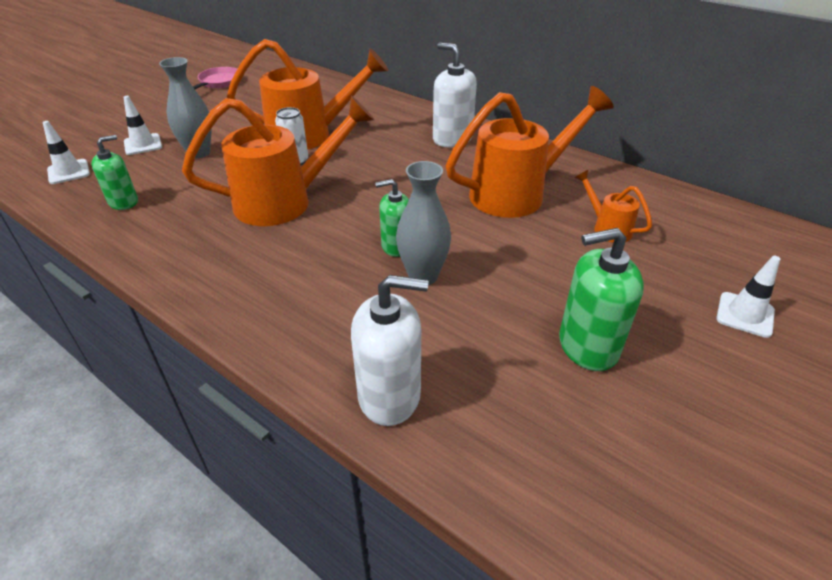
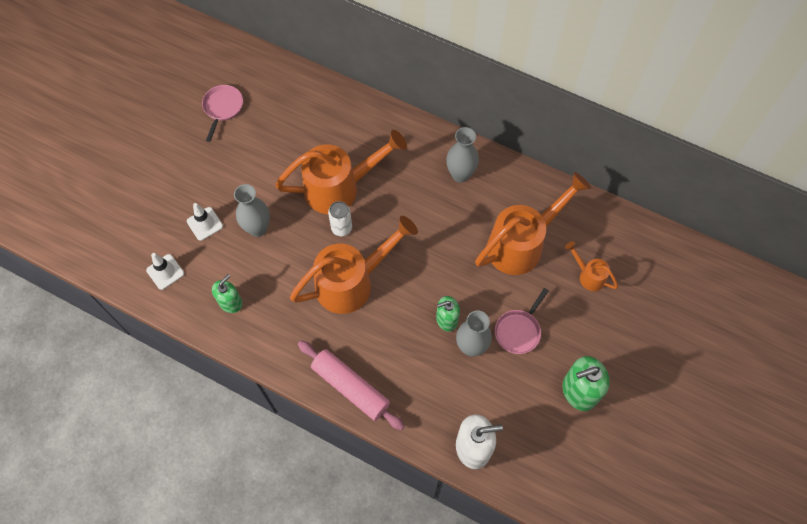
camera: 10 degrees left, 25 degrees up
(226, 296) = (350, 387): none -> pink rolling pin
(452, 139) = (460, 174): white soap dispenser -> grey vase
(498, 268) = (519, 330): none -> pink pan
(745, 315) = (672, 348): white traffic cone -> none

